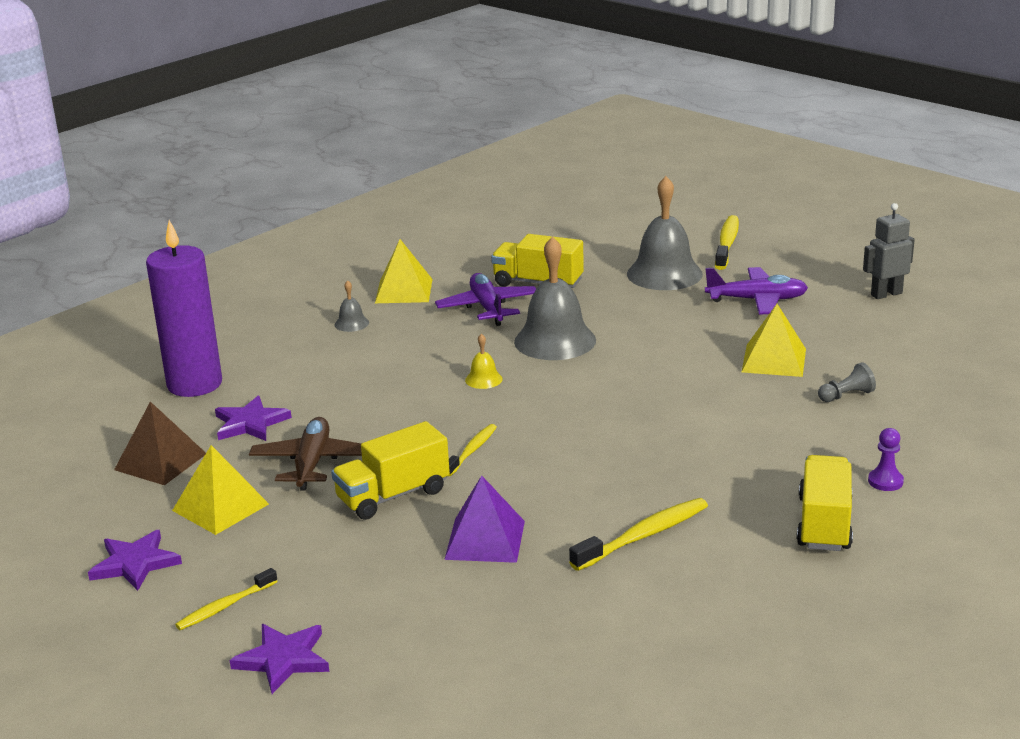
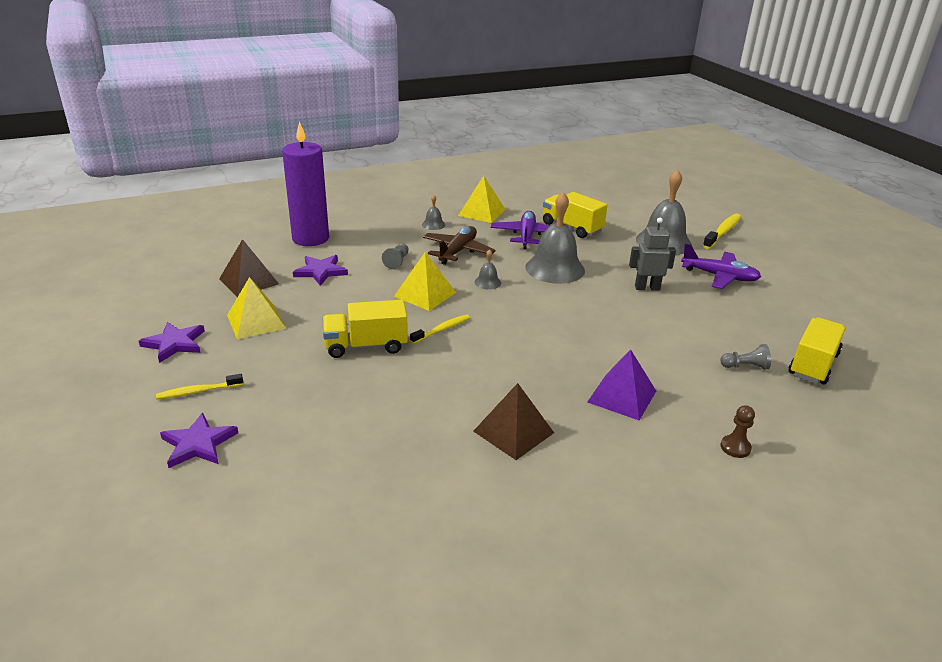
camera: 20 degrees right, 5 degrees up
(312, 463) = (335, 308): brown plane -> brown plane (458, 251)
(343, 384) = (397, 261): none -> grey pawn
(483, 379) = (487, 282): yellow bell -> grey bell
(485, 540) = (400, 398): purple pyramid -> purple pyramid (622, 396)
(644, 536) = (513, 432): yellow toothbrush -> brown pyramid
(774, 360) = (704, 323): yellow pyramid -> yellow pyramid (425, 294)
(824, 524) = (661, 468): yellow truck -> yellow truck (813, 365)
(885, 481) = (735, 447): purple pawn -> brown pawn
(886, 294) = (824, 296): grey robot -> grey robot (647, 288)

